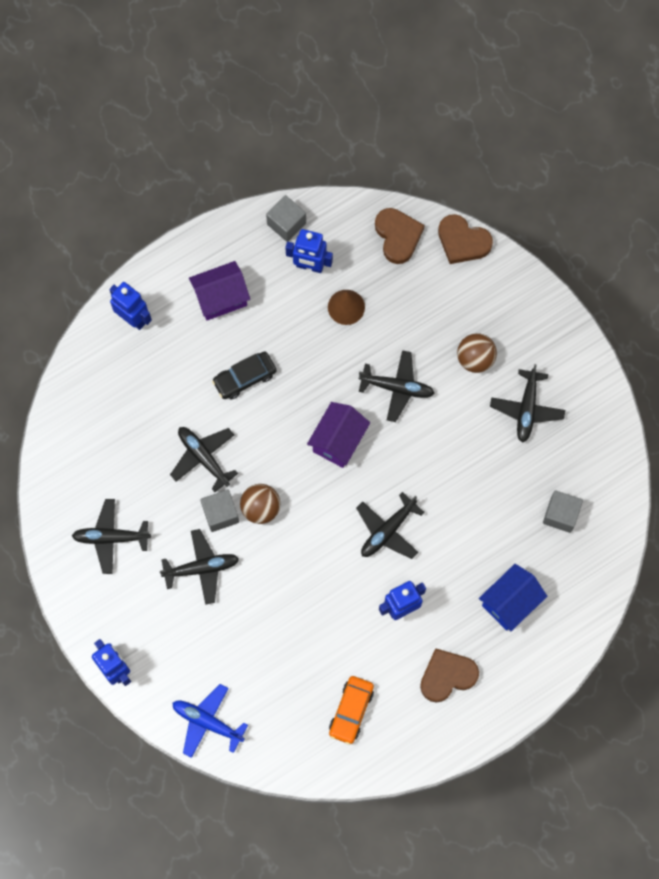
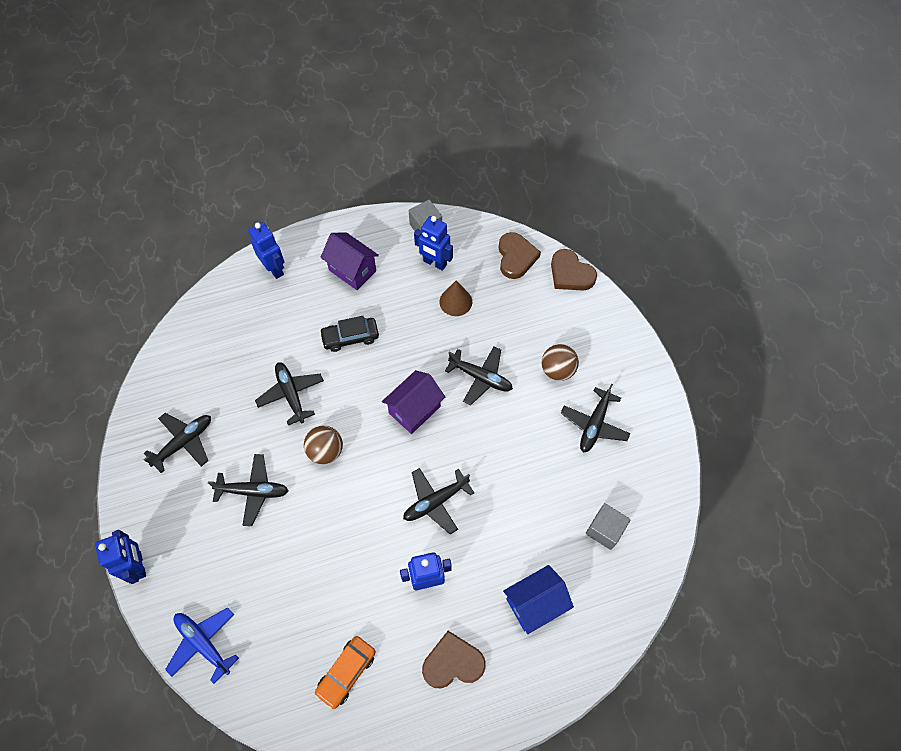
camera: 15 degrees right, 10 degrees down
(111, 537) = (184, 442): black plane -> black plane turned 120 degrees clockwise
(220, 514) = (288, 447): grey cube -> none
(221, 298) = (352, 270): purple house -> purple house turned 45 degrees clockwise

